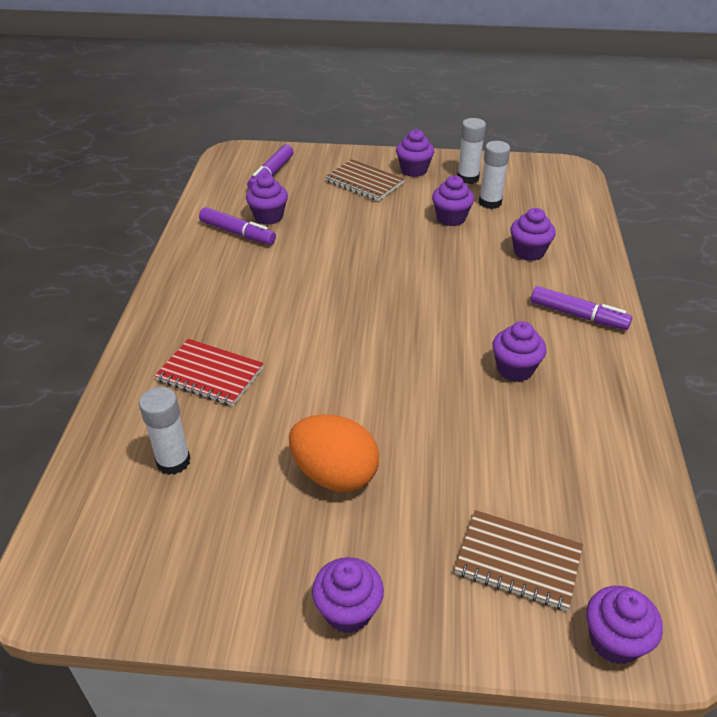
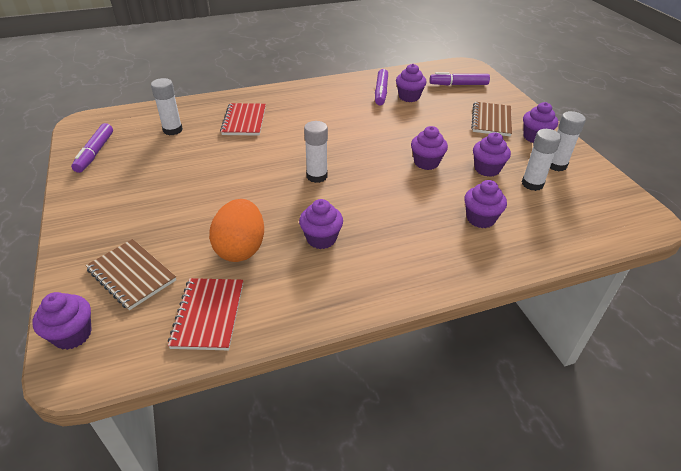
camera: 65 degrees right, 0 degrees up
(334, 474) = (182, 183): orange egg -> orange egg (241, 248)
(348, 611) = (82, 213): purple cupcake -> purple cupcake (426, 162)
(393, 340) = (317, 176): none -> white glue stick
(518, 561) = (132, 275): brown notebook -> brown notebook turned 45 degrees counterclockwise
(578, 315) = (414, 263): purple marker -> purple marker (95, 153)
(612, 494) = (208, 315): none -> red notebook

